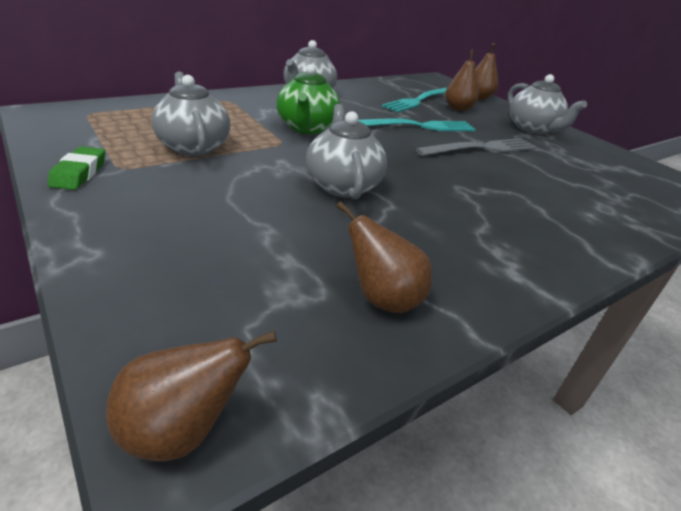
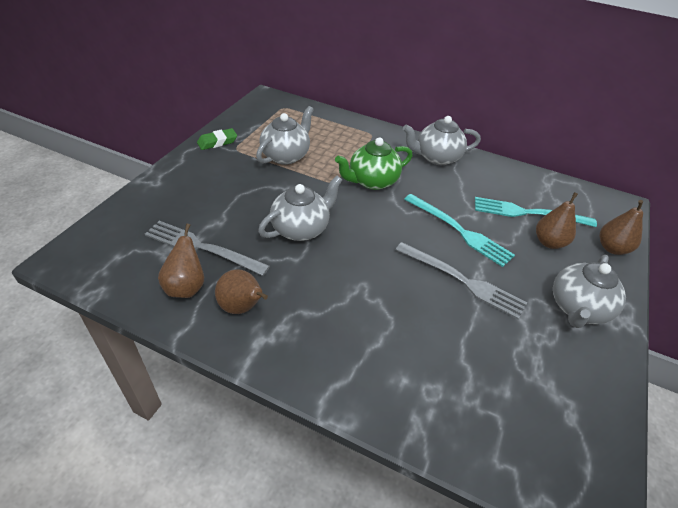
camera: 60 degrees right, 10 degrees up
(182, 431) = (67, 259): brown pear -> brown pear (242, 307)
(309, 260) = (202, 247): none -> grey fork

